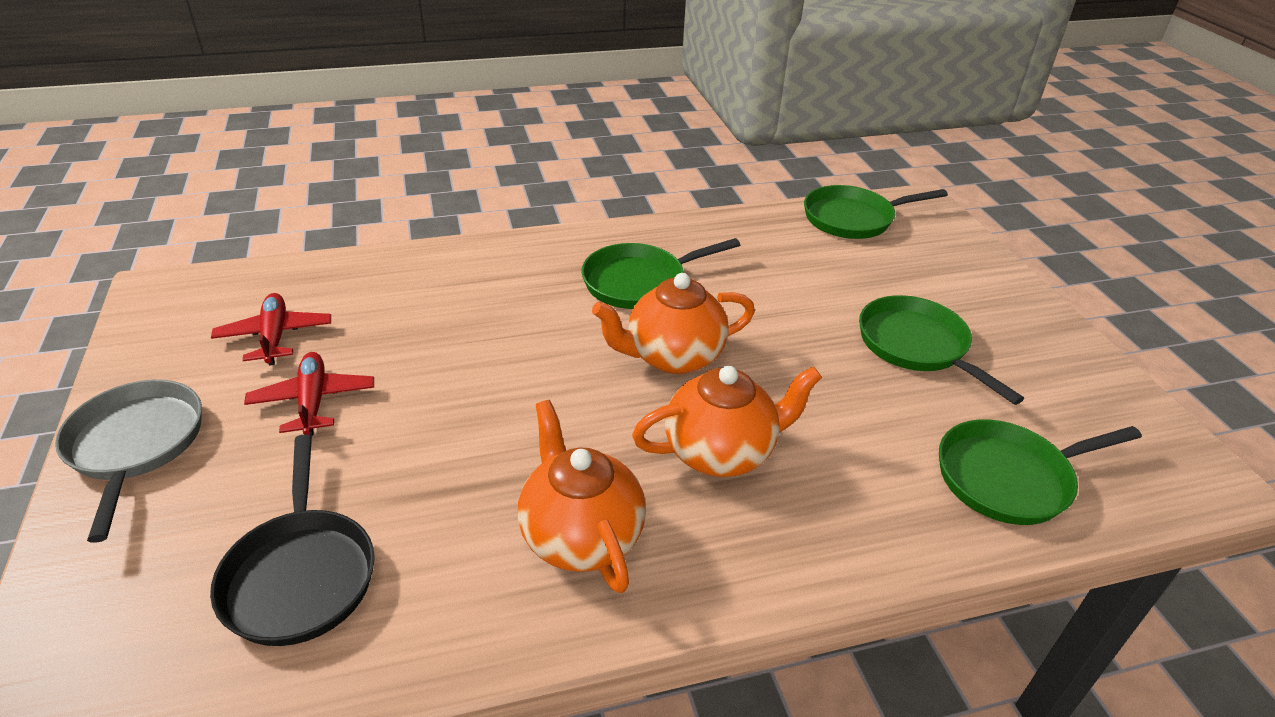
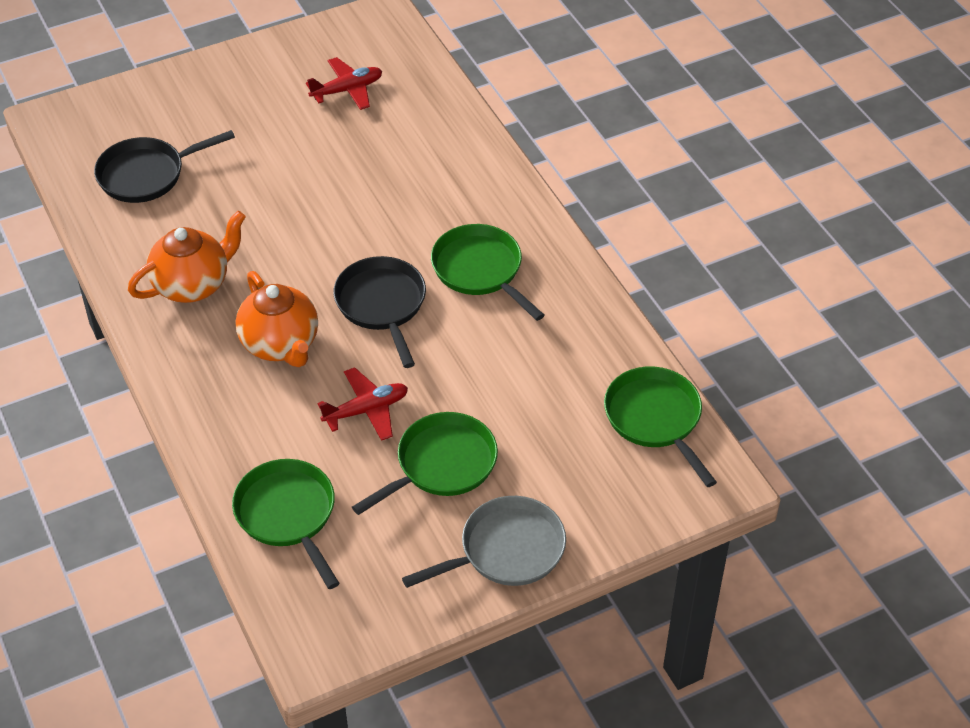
camera: 80 degrees right, 10 degrees up
(136, 446) = (230, 73): grey pan -> grey pan (506, 550)
(313, 401) = (285, 131): red plane -> red plane (366, 410)
(673, 357) = (382, 305): orange teapot -> black pan

